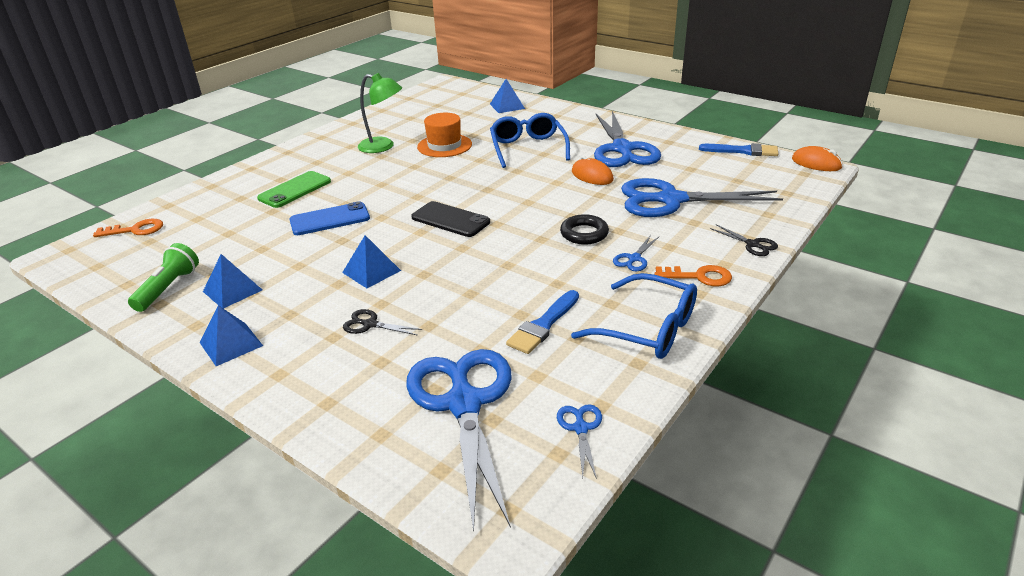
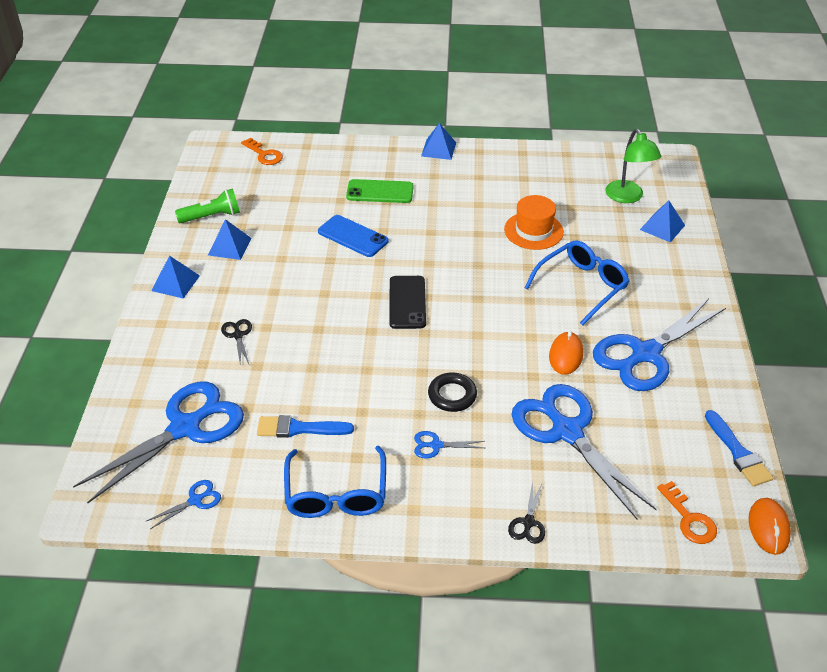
camera: 55 degrees right, 10 degrees up
(371, 271) = (301, 299): blue pyramid -> blue pyramid (438, 149)
(383, 146) = (496, 196): green lamp -> green lamp (627, 197)
(699, 277) = (439, 501): orange key -> orange key (689, 519)

